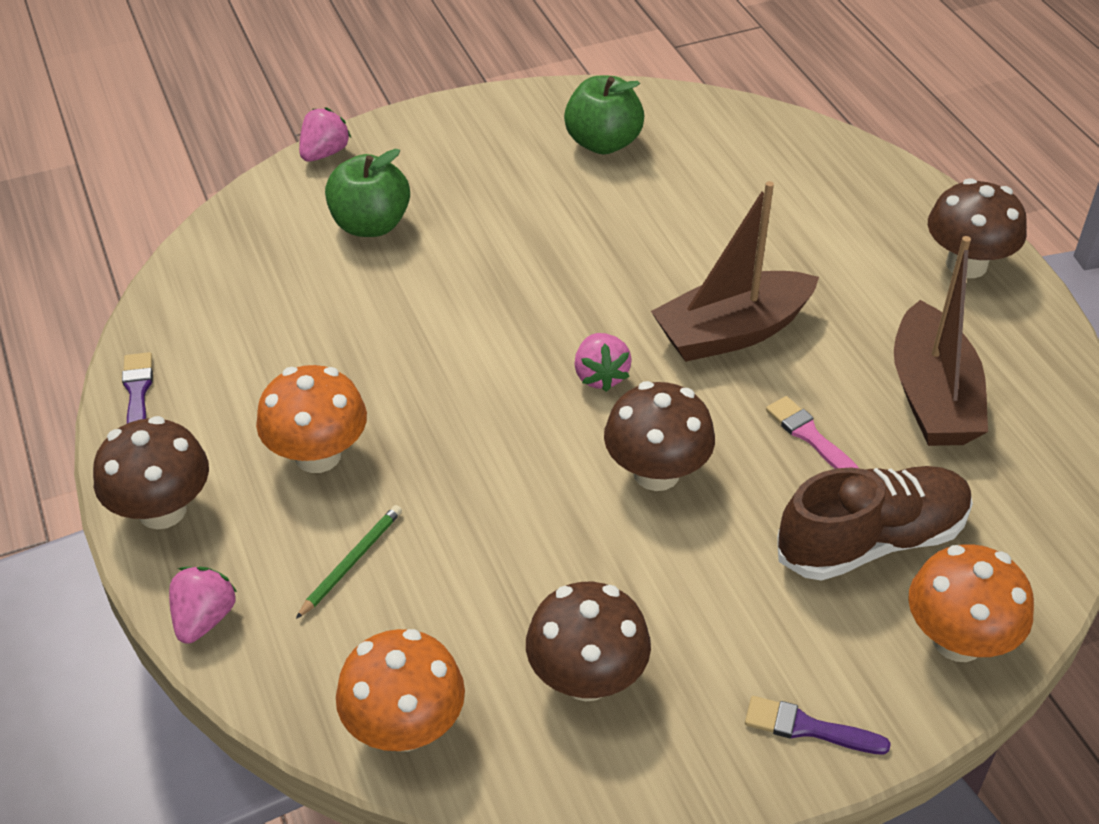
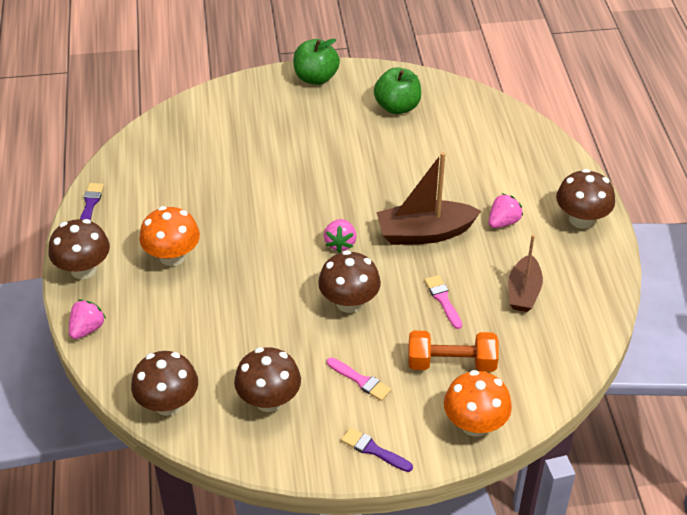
camera: 15 degrees right, 0 degrees up
(324, 153) = (235, 85): pink strawberry -> pink strawberry (503, 222)
(351, 562) = (170, 316): green pencil -> none
(370, 225) = (246, 133): green apple -> green apple (316, 78)
(405, 727) = (168, 403): orange mushroom -> brown mushroom
(733, 606) = (361, 380): none -> pink brush
(871, 541) = (451, 363): brown shoe -> orange dumbbell
(932, 396) = (523, 292): brown boat -> brown boat, size x0.66

